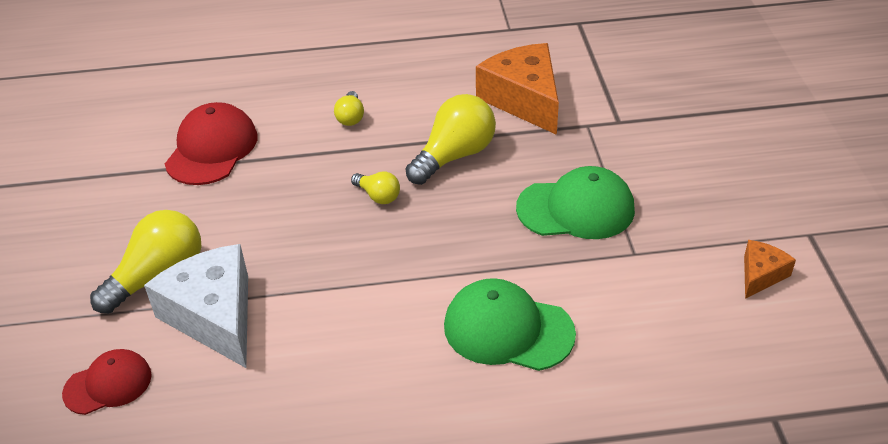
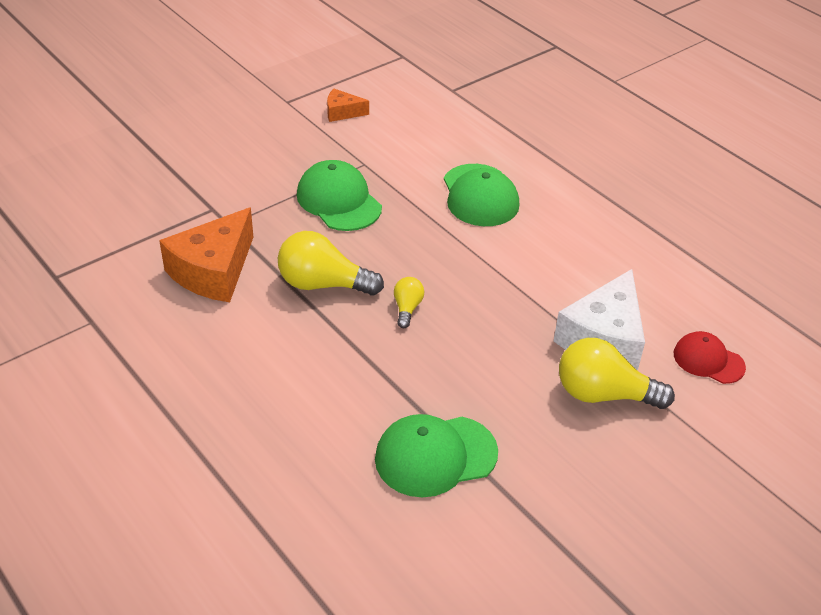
camera: 125 degrees left, 0 degrees up
(212, 149) = (435, 456): red cap -> green cap
(350, 117) = (315, 375): yellow light bulb -> none

